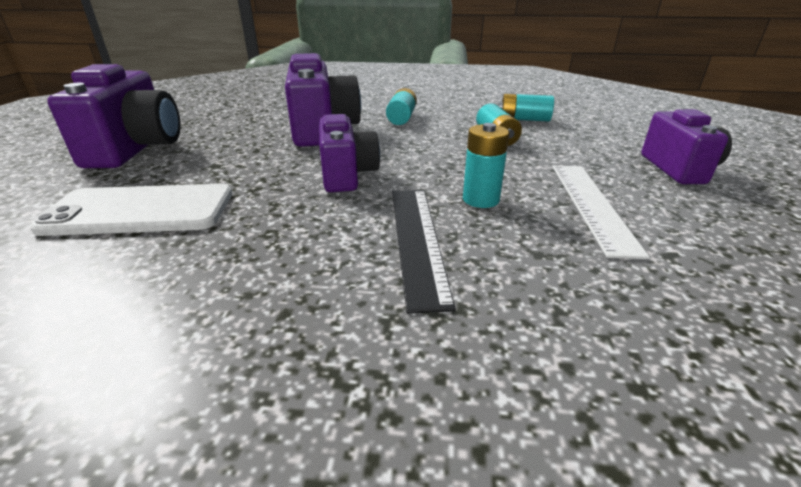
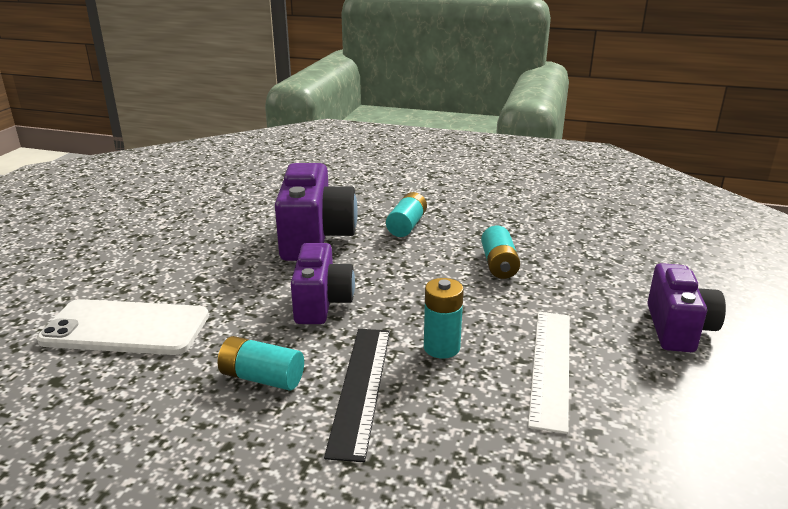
camera: 10 degrees right, 5 degrees down
(136, 149) = (128, 250): purple camera -> none
(524, 119) = (545, 239): turquoise battery -> turquoise battery (262, 378)

